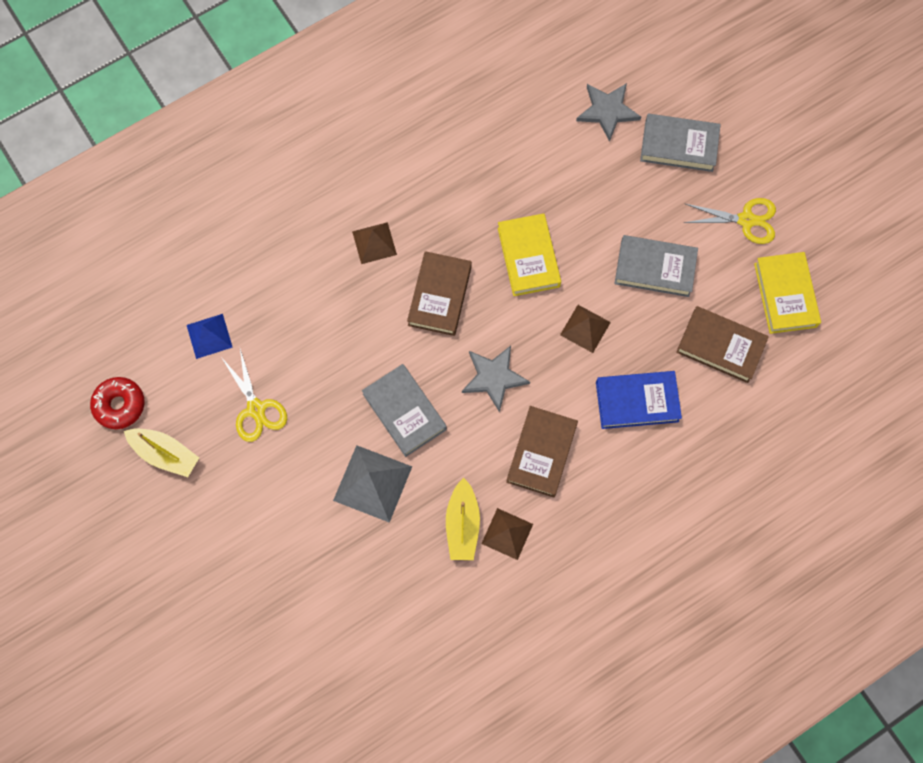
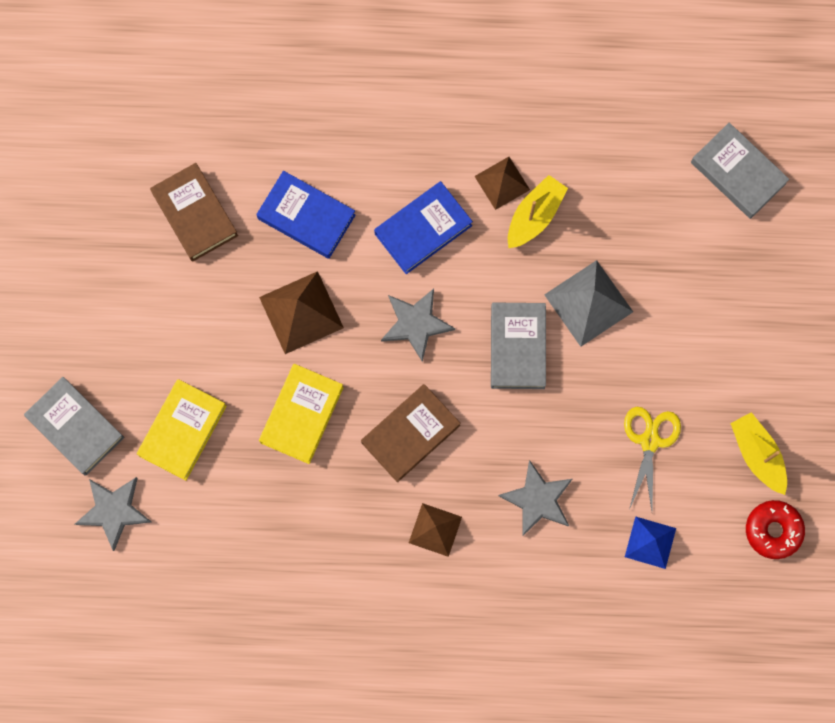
camera: 145 degrees left, 5 degrees up
(313, 311) = (537, 499): none -> grey star
(541, 453) = (423, 230): brown book -> blue book
(585, 328) = (301, 312): brown pyramid -> brown pyramid, size x1.56
(654, 268) = (195, 324): grey book -> grey book (738, 173)
(746, 220) = (74, 311): yellow scissors -> none
(785, 295) = (99, 220): yellow book -> yellow book (183, 431)

